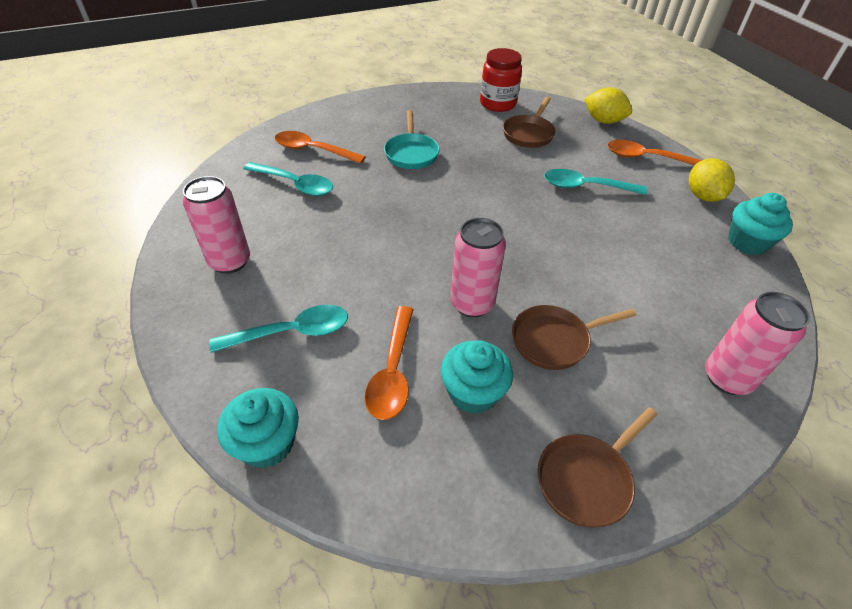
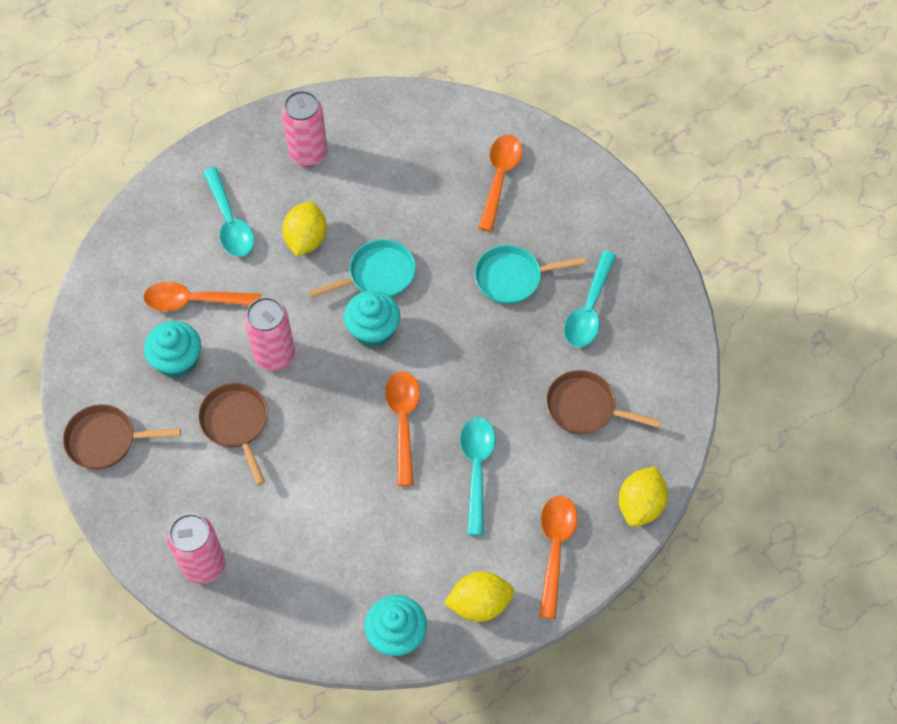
camera: 85 degrees right, 15 degrees up
(267, 443) = (128, 231): turquoise cupcake -> turquoise cupcake (373, 330)
(295, 184) = (432, 176): turquoise spoon -> turquoise spoon (589, 309)
(336, 270) = (306, 239): none -> yellow lemon
(391, 225) = (377, 275): none -> turquoise pan
(497, 104) = (656, 368): red jar -> none
(545, 222) = (403, 421): none -> orange spoon
(587, 479) = (106, 440): brown pan -> brown pan turned 45 degrees counterclockwise

